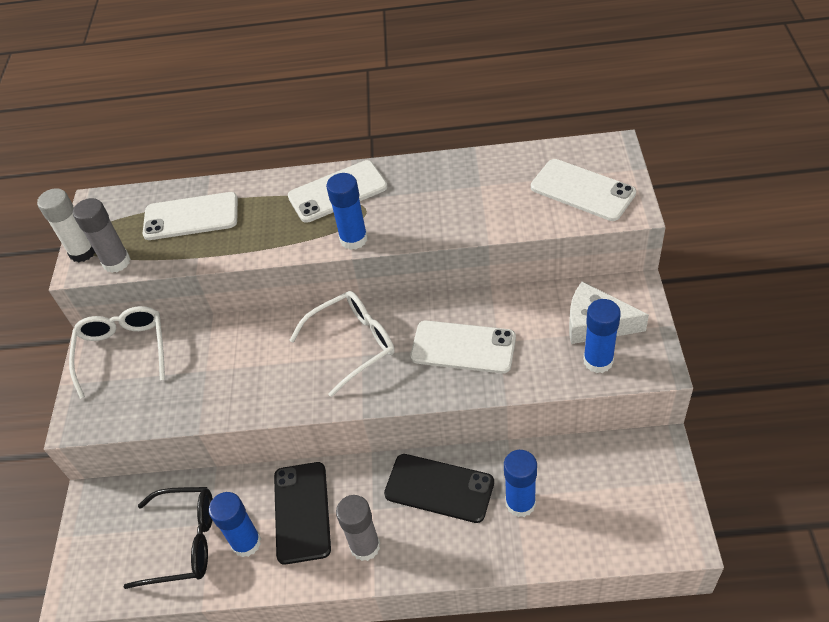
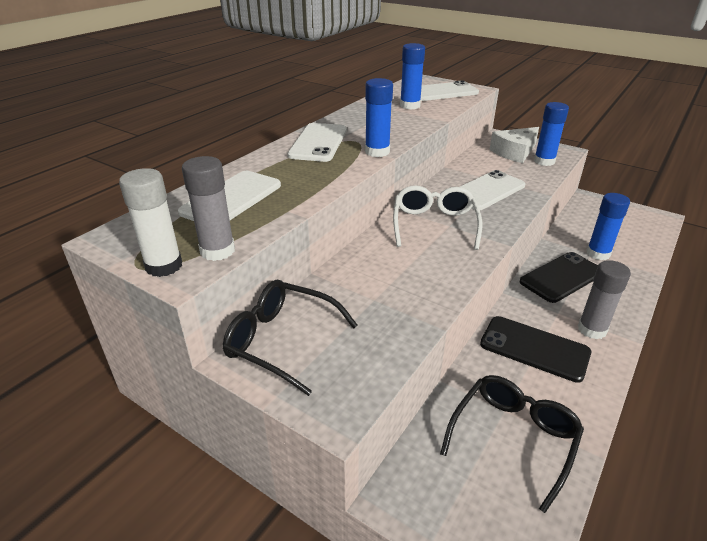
camera: 60 degrees left, 15 degrees down
(123, 351) = (281, 341): white glasses -> black glasses
(246, 542) = (544, 394): blue glue stick -> blue glue stick (410, 106)

